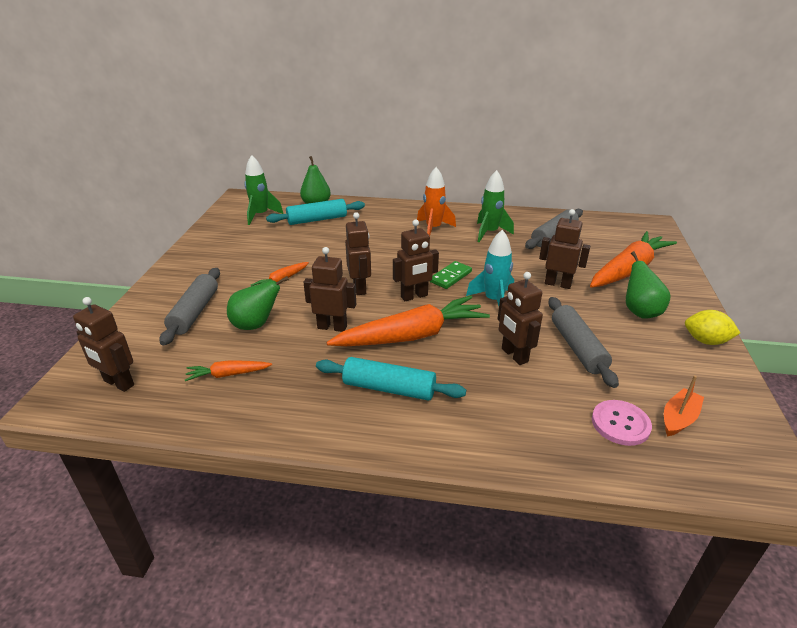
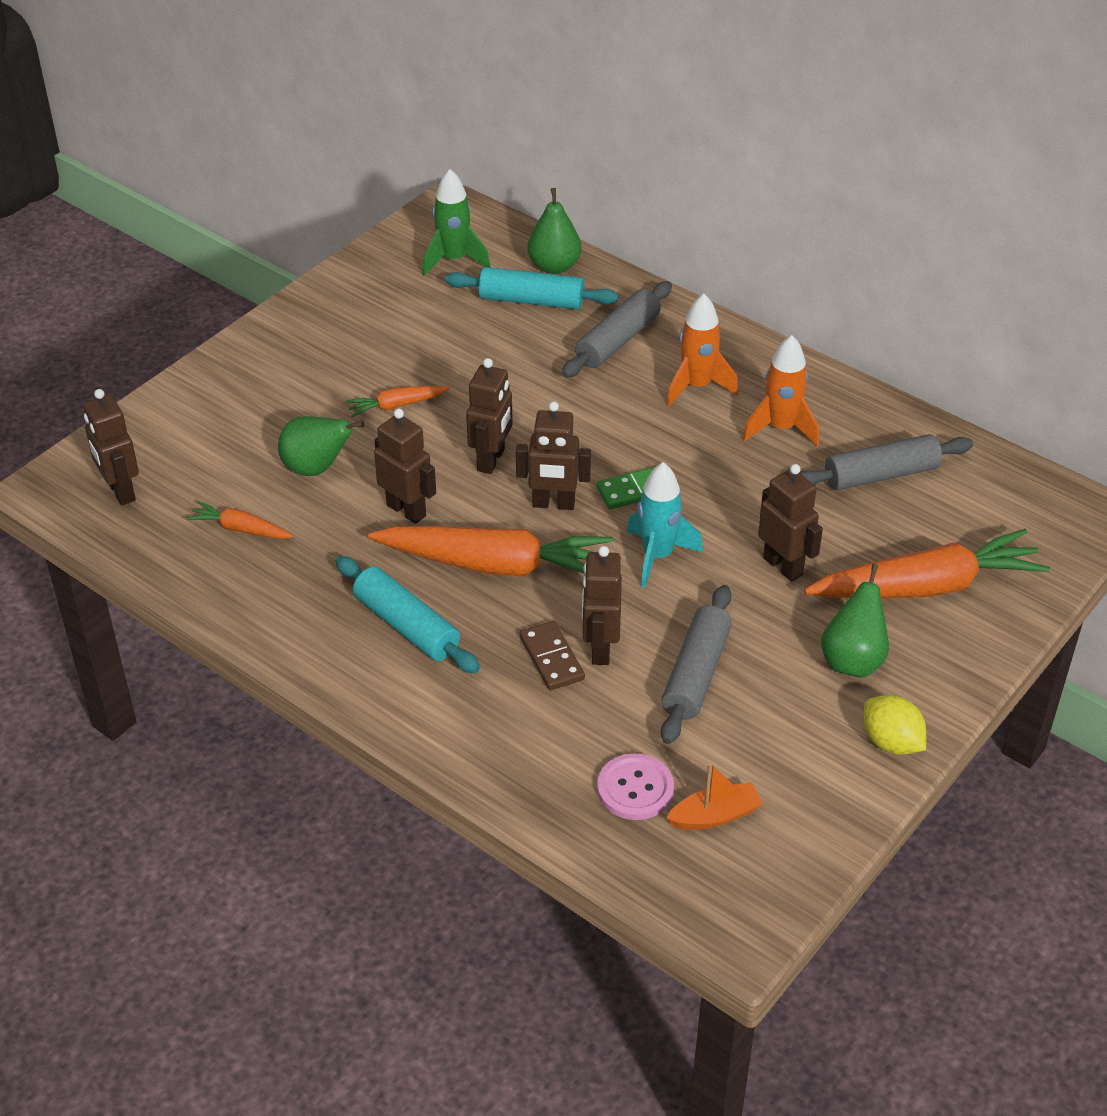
camera: 30 degrees right, 10 degrees up
(195, 312) = (256, 418): grey rolling pin -> grey rolling pin (618, 341)
(489, 233) = (781, 428): green rocket -> orange rocket
(493, 371) = (551, 658): none -> brown domino

